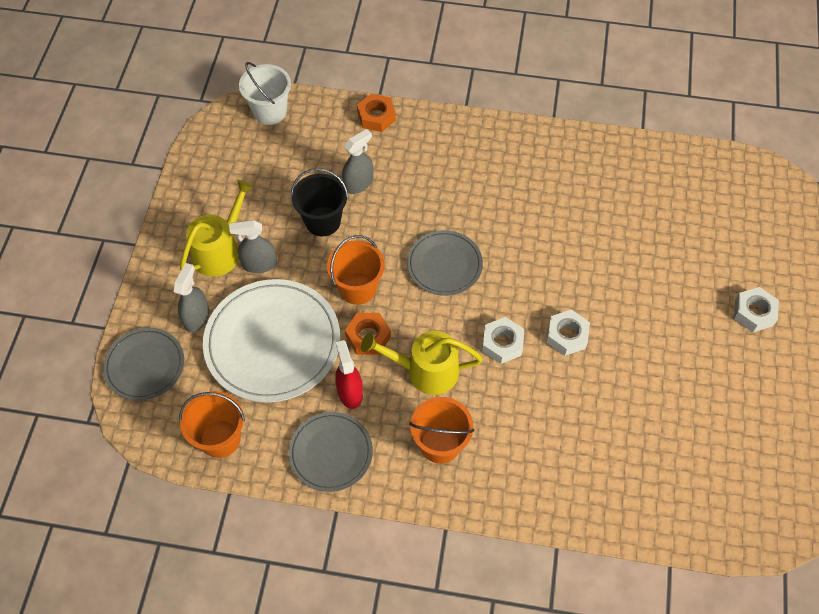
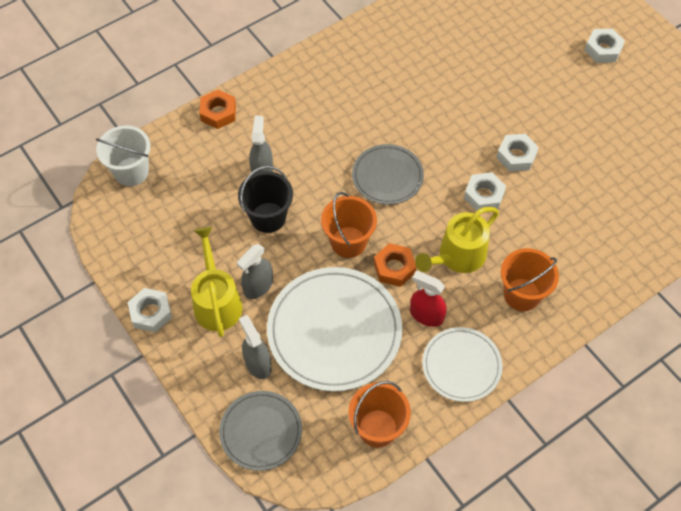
camera: 45 degrees left, 0 degrees up
(171, 220) = (151, 313): none -> white nut
(331, 453) = (461, 365): grey plate -> white plate

